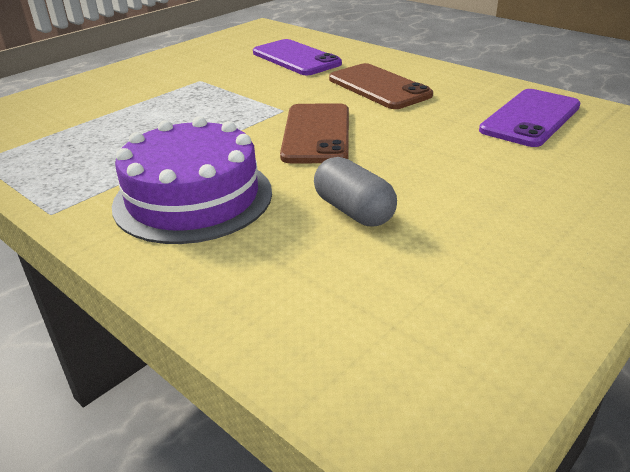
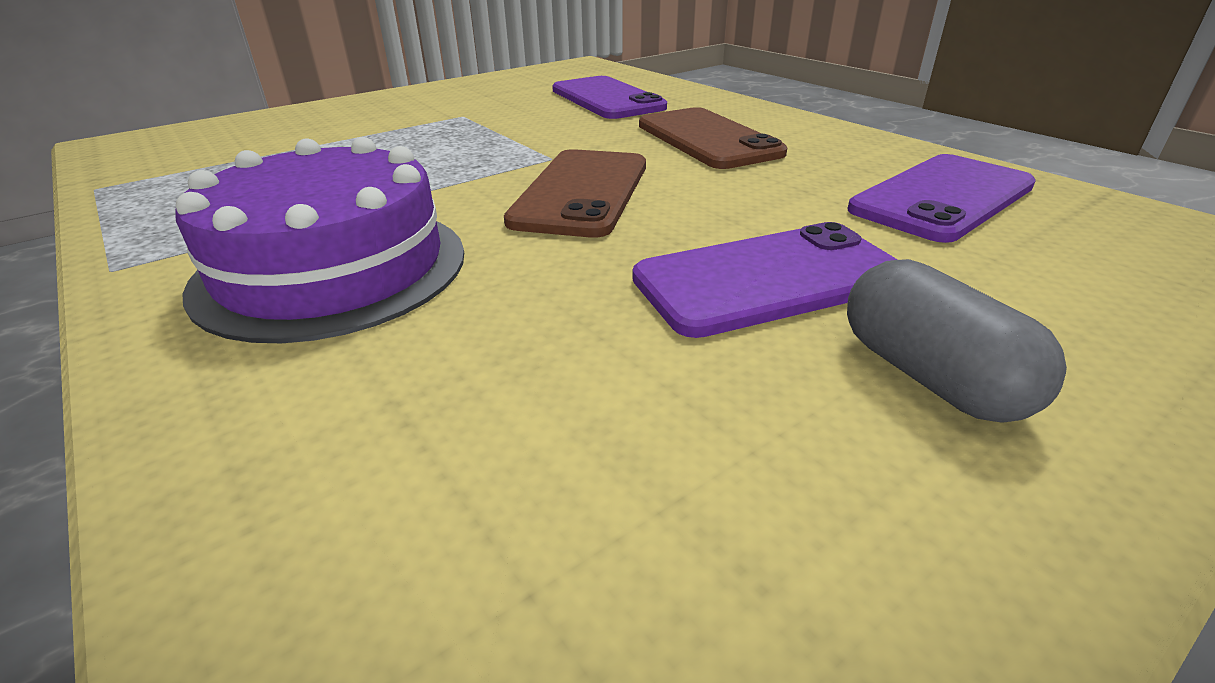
camera: 10 degrees right, 0 degrees up
(353, 211) = (576, 319): grey capsule -> grey capsule (929, 376)
(448, 178) = (768, 279): none -> purple phone

